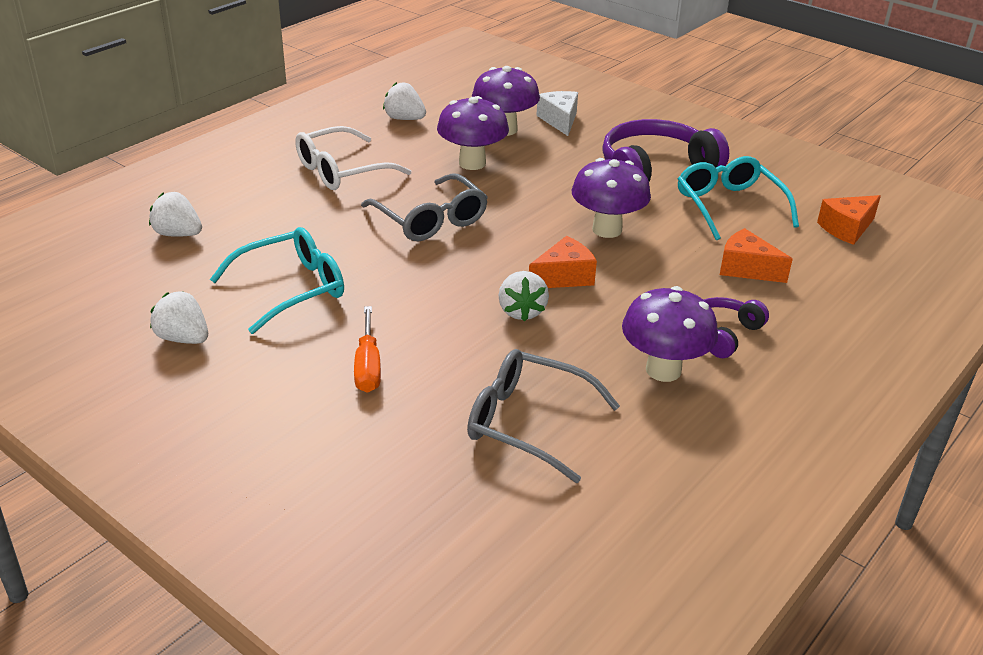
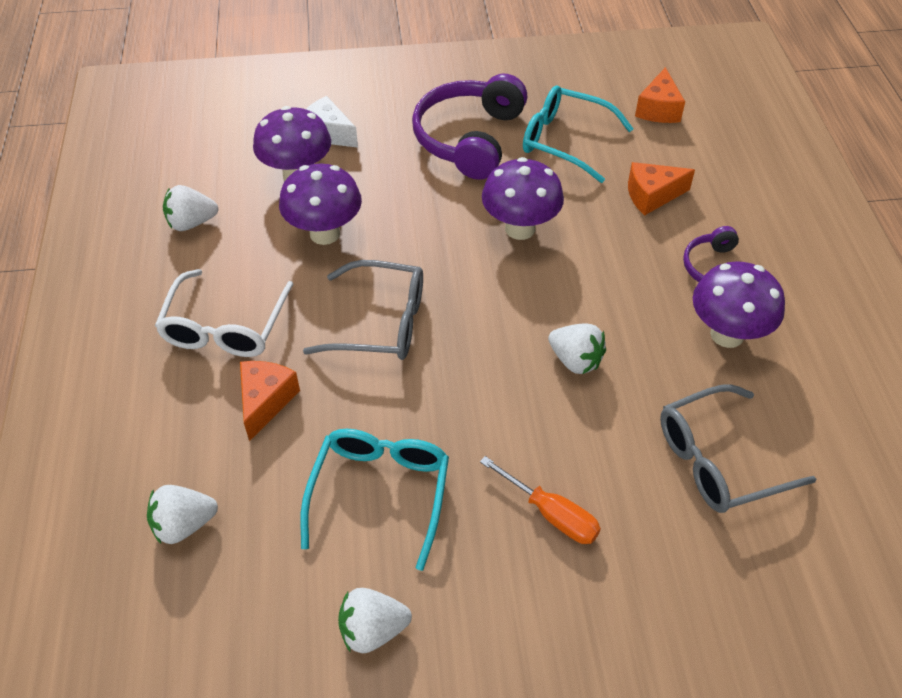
camera: 45 degrees left, 15 degrees up
(564, 277) = (556, 301): orange cheese -> orange cheese (265, 401)

